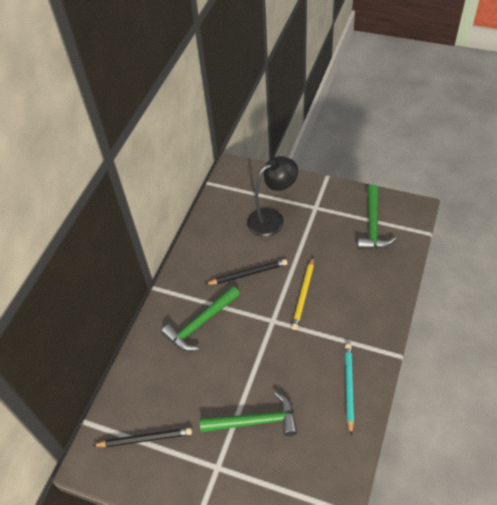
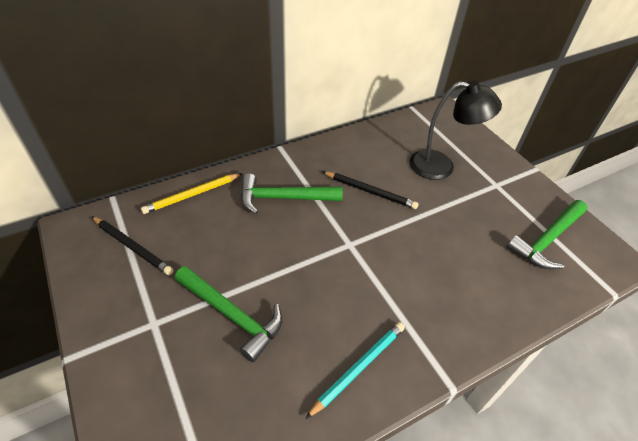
camera: 35 degrees right, 5 degrees down
(303, 294) = (404, 245): yellow pencil -> yellow pencil (192, 195)

